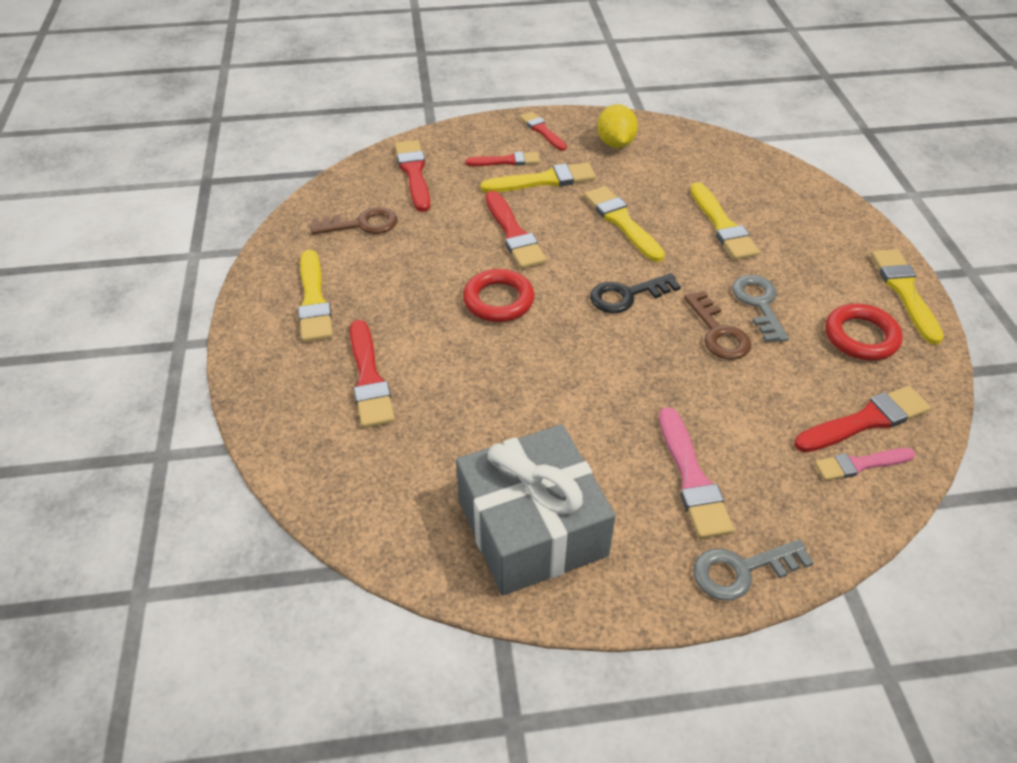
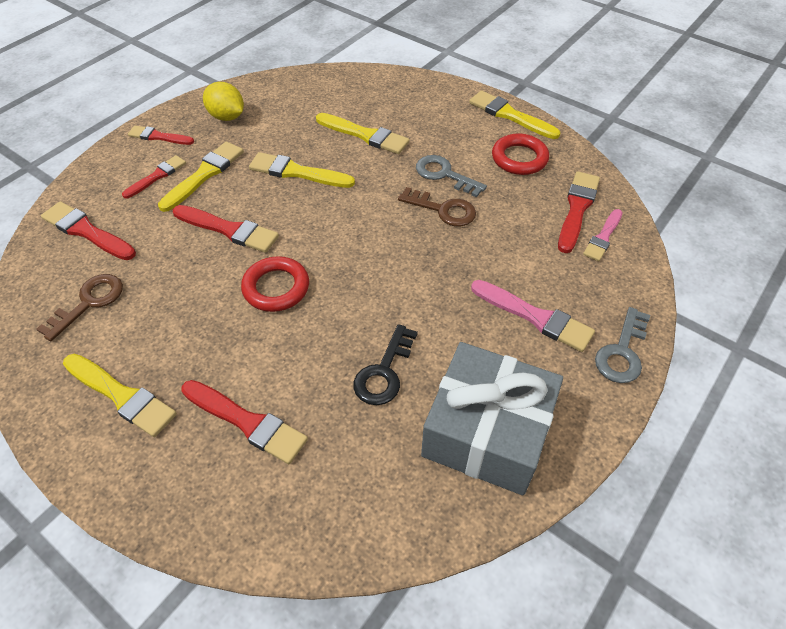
camera: 45 degrees left, 5 degrees up
(627, 295) = (360, 222): black key -> black key (384, 371)

